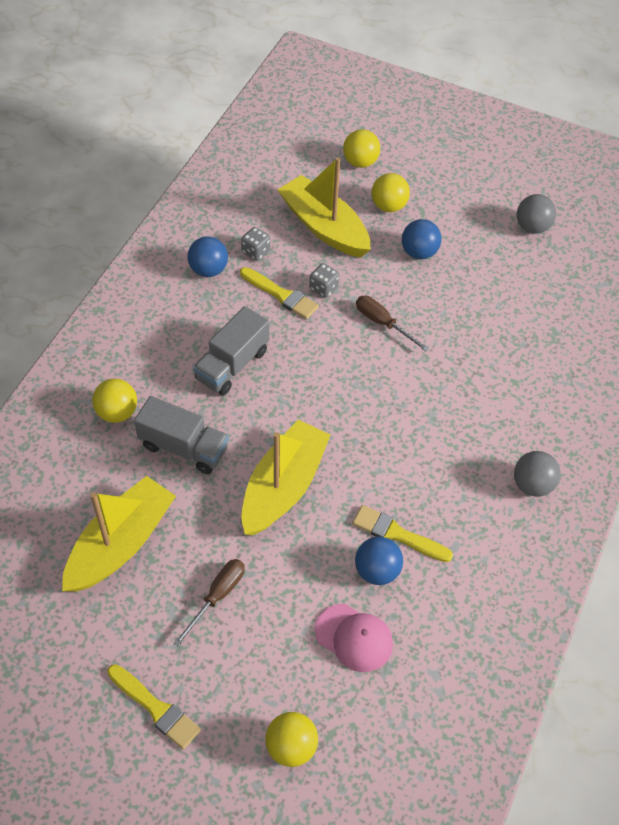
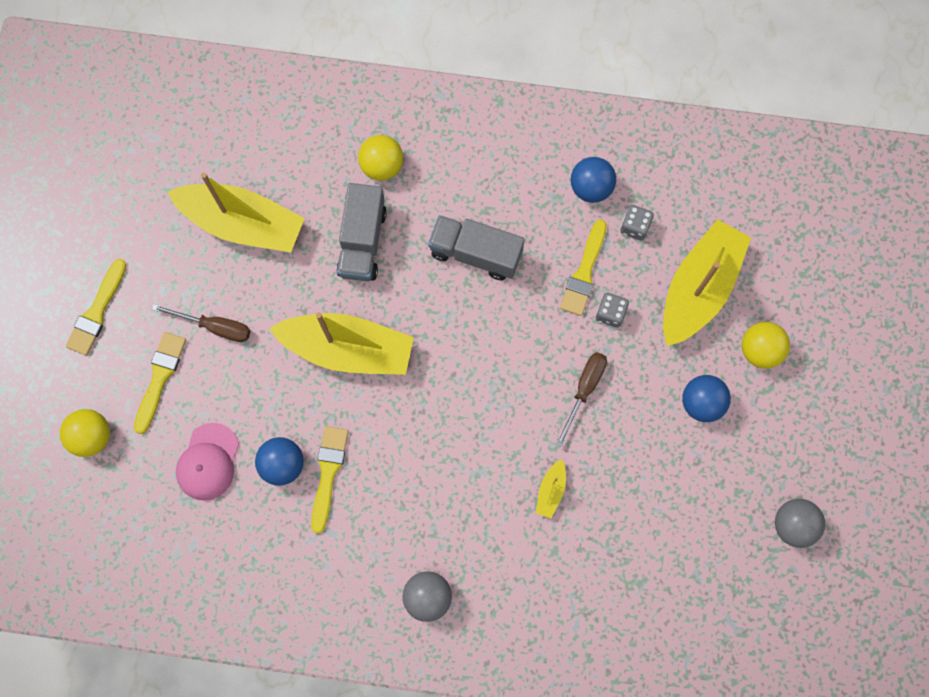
camera: 75 degrees right, 20 degrees up
(251, 662) = (160, 378): none -> yellow brush
(360, 162) = (817, 299): yellow ball -> none
(462, 370) = (551, 491): none -> yellow boat

